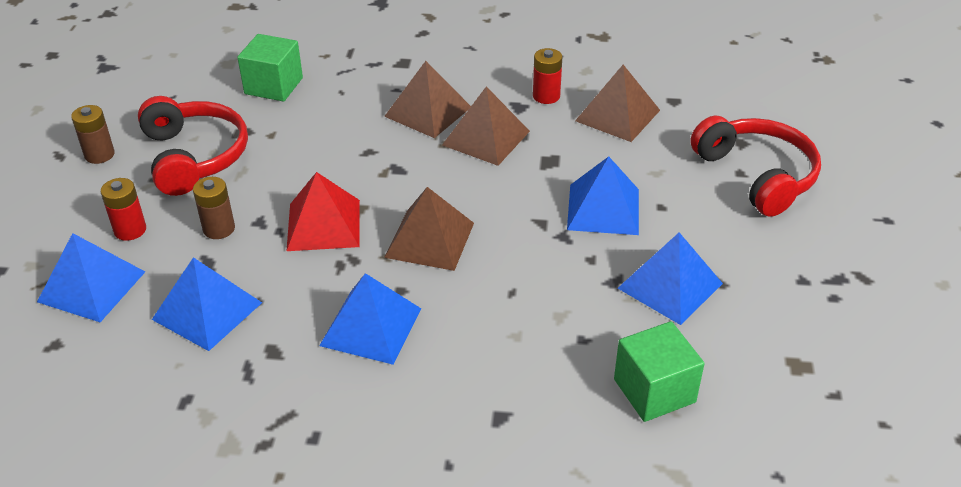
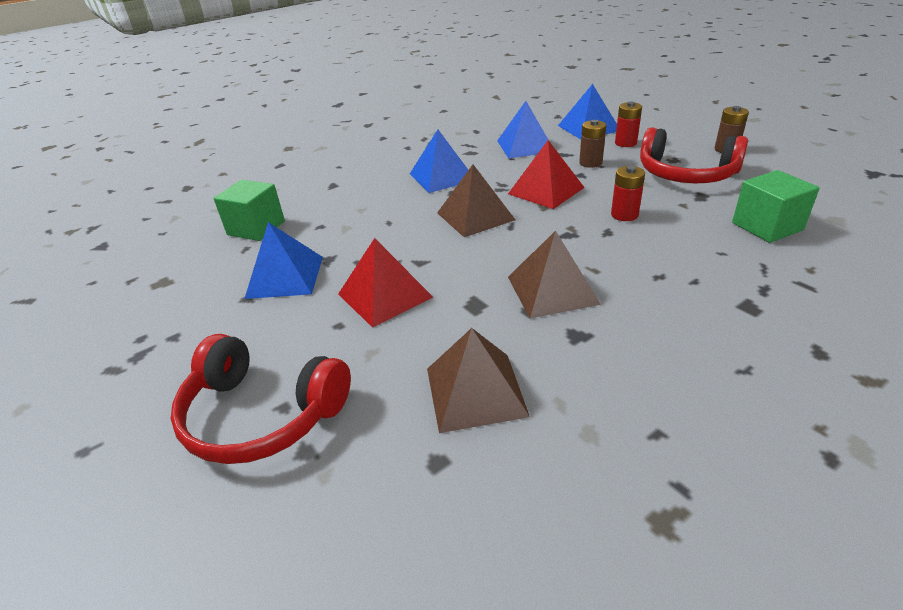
camera: 140 degrees right, 5 degrees down
(427, 111) = (633, 280): brown pyramid -> none
(546, 96) = (573, 364): red battery -> red battery (624, 215)
(603, 209) = (385, 295): blue pyramid -> red pyramid

